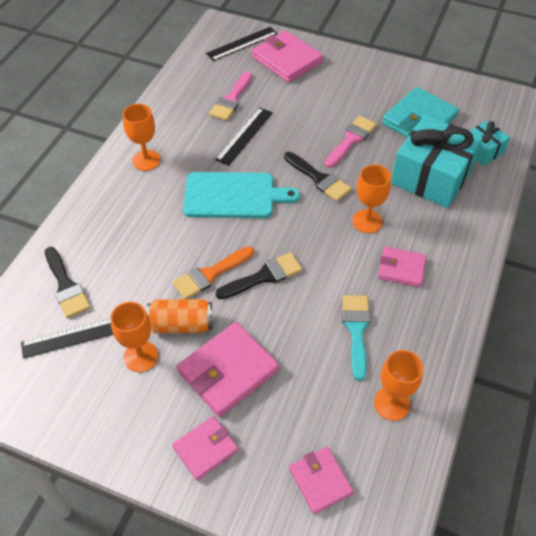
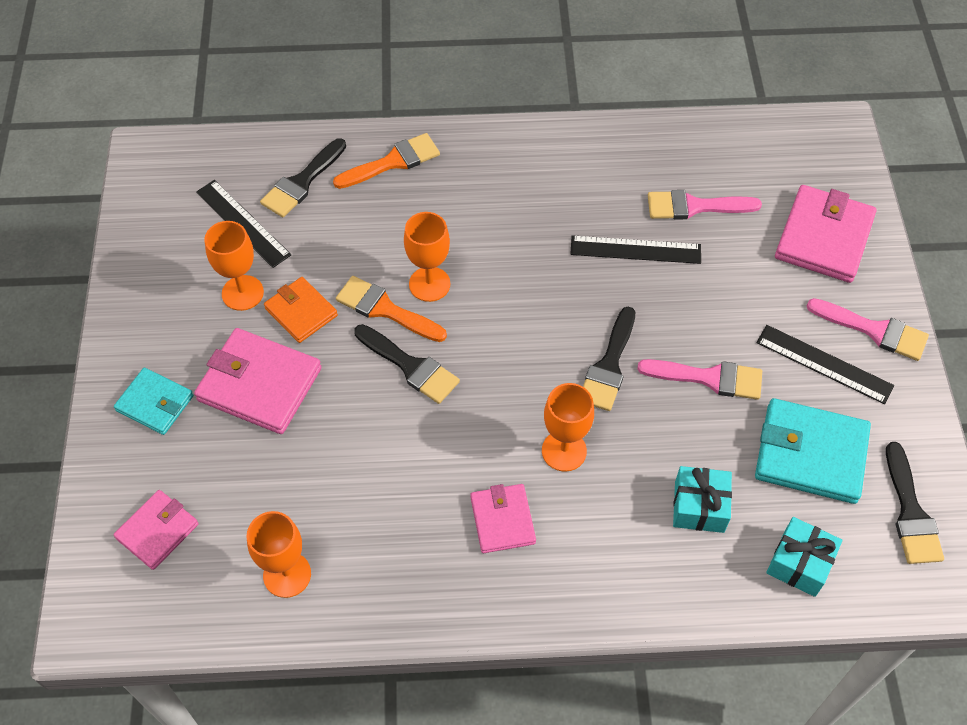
camera: 65 degrees right, 5 degrees up
(89, 227) = (393, 162): none -> orange brush
(146, 160) = (527, 166): orange goblet -> orange goblet (429, 284)
(181, 324) = (301, 312): orange can -> orange wallet
(205, 449) = (155, 403): pink wallet -> turquoise wallet
(233, 195) = (522, 281): turquoise cutting board -> none
(242, 44) = (818, 171): black ruler -> black ruler (824, 364)
(356, 66) = (874, 330): none -> pink brush
(356, 330) = (377, 499): turquoise brush -> none
(431, 176) = (699, 506): turquoise gift -> turquoise gift, size x0.51
(469, 99) = (910, 512): none -> black brush

